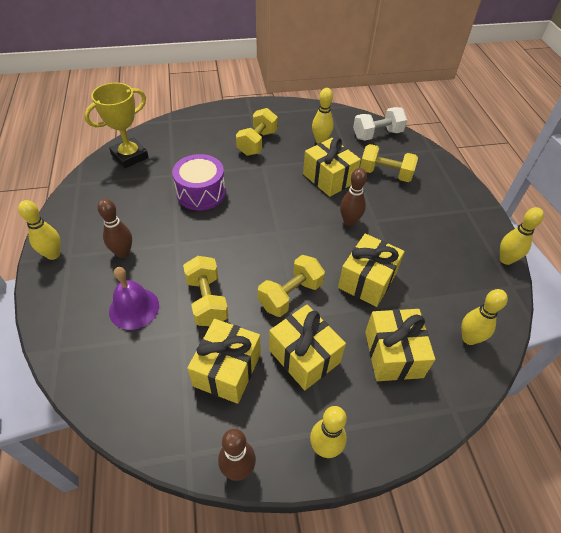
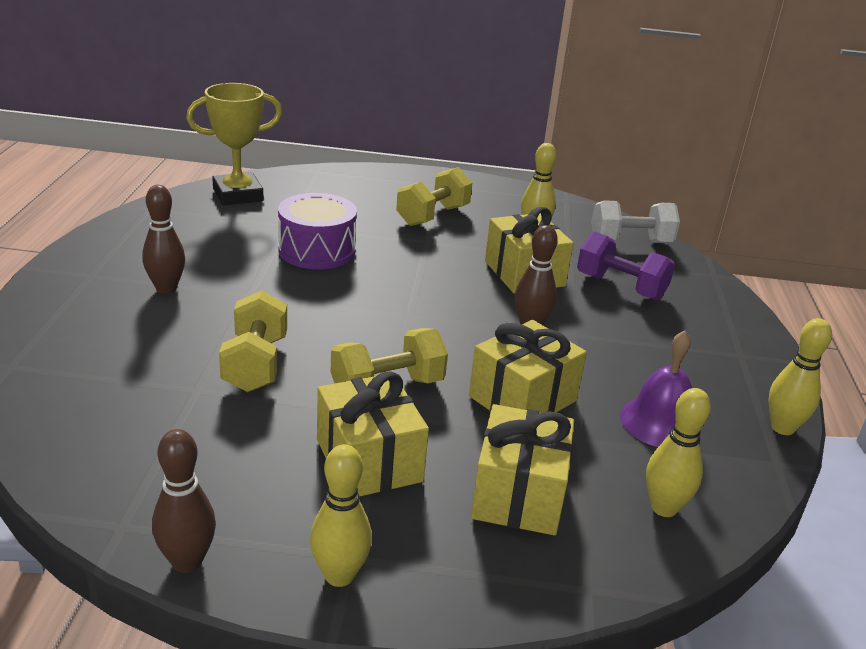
camera: 15 degrees right, 20 degrees down
(53, 254) = (70, 270): yellow bowling pin -> none
(134, 308) = (145, 348): purple bell -> purple bell (660, 422)
(227, 370) = (239, 446): yellow gift -> none
(385, 174) = (620, 287): yellow dumbbell -> purple dumbbell

